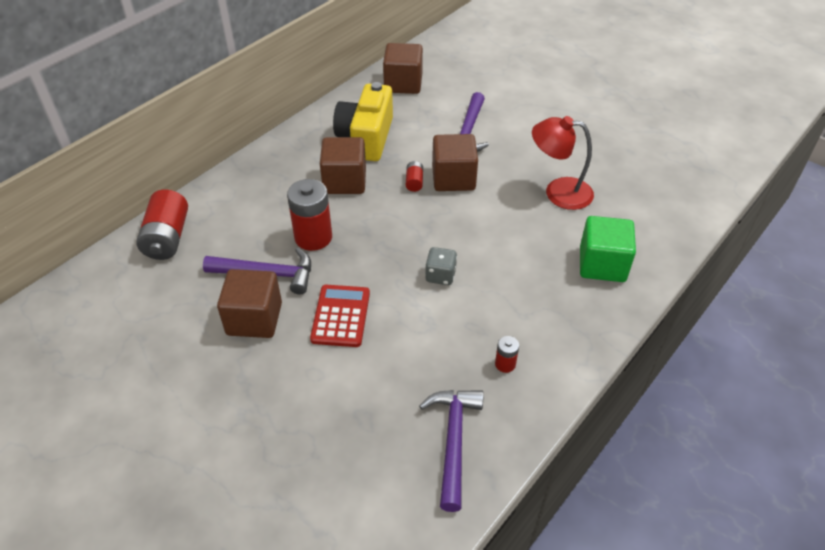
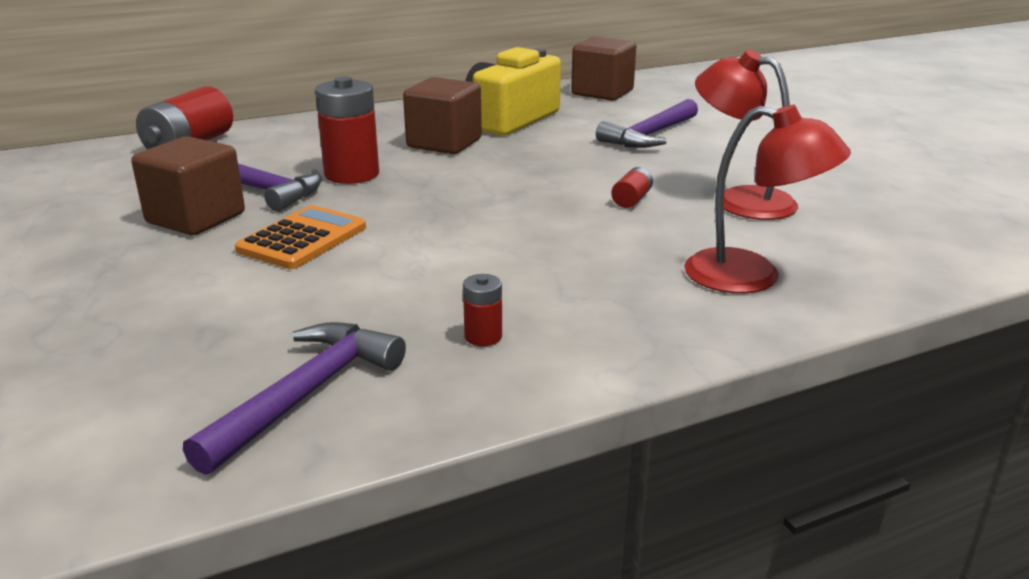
camera: 25 degrees right, 20 degrees down
(340, 316) = (302, 239): red calculator -> orange calculator
(414, 182) = (534, 158): red battery -> red battery (631, 199)
(440, 275) = (480, 235): grey dice -> none
(453, 178) = (591, 164): brown cube -> none
(602, 264) = (752, 276): green cube -> red lamp

